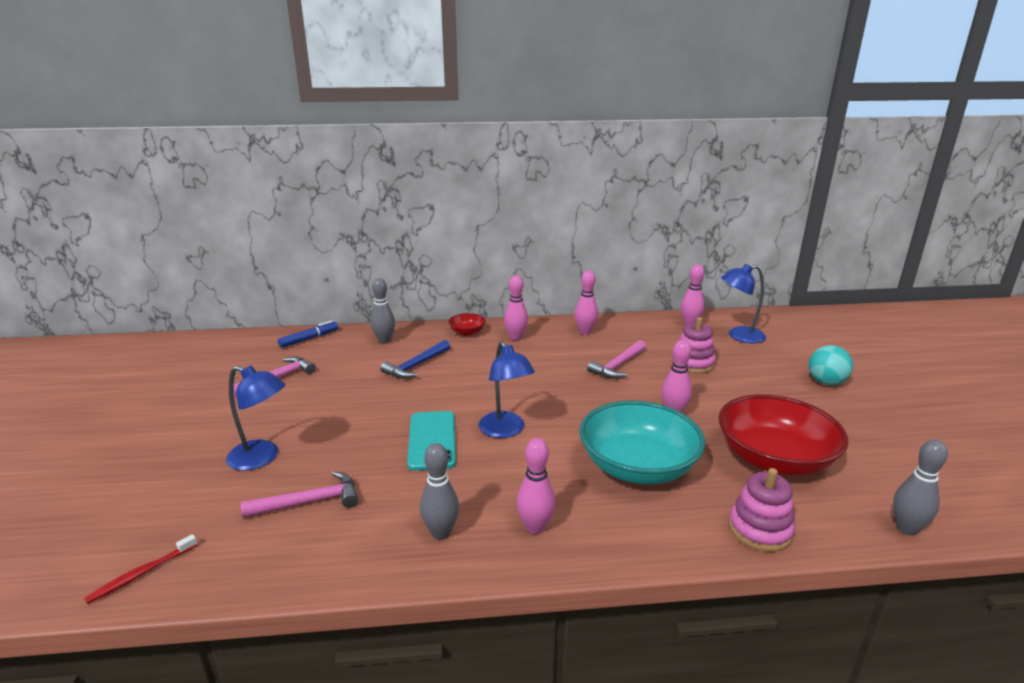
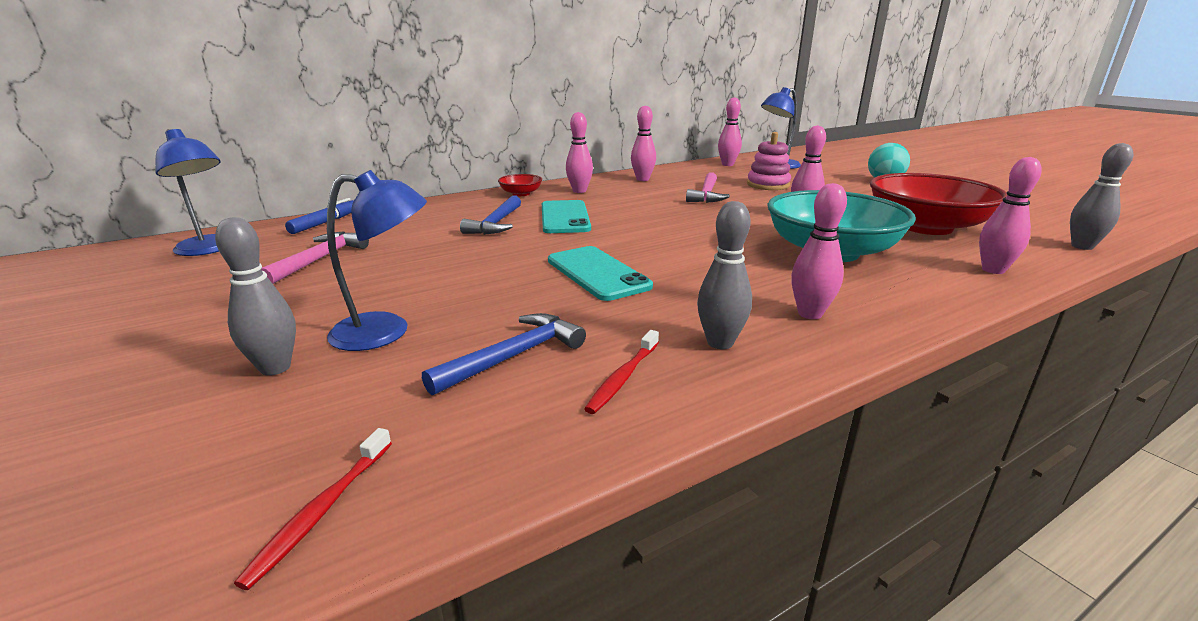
camera: 25 degrees left, 0 degrees up
(309, 502) = (513, 356): pink hammer -> blue hammer
(352, 541) = (623, 377): none -> red toothbrush
(384, 341) = (430, 212): grey bowling pin -> grey bowling pin (275, 368)
(471, 370) = (565, 217): none -> turquoise phone
(505, 431) = (667, 252): blue lamp -> blue lamp (210, 249)
(759, 530) = (993, 270): pink stacking toy -> pink bowling pin

